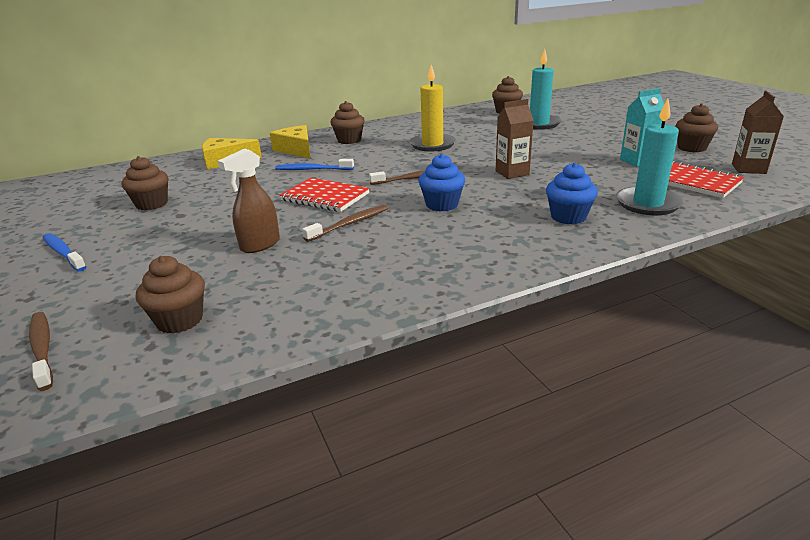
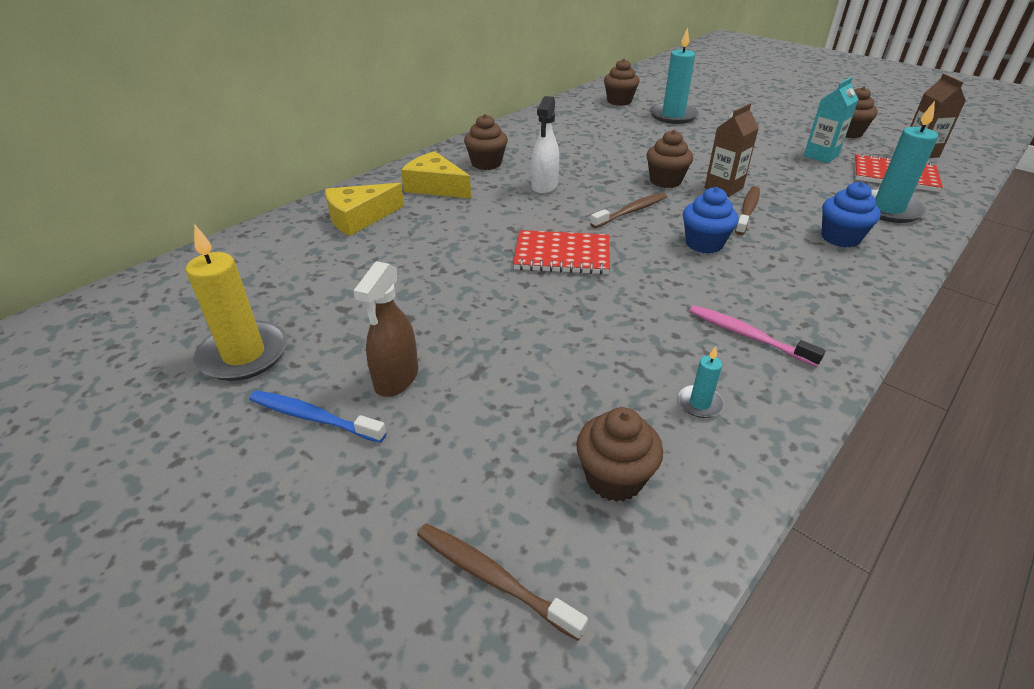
camera: 25 degrees left, 10 degrees up
(152, 204) = (342, 307): brown cupcake -> brown cupcake (665, 181)
(260, 245) = (571, 342): brown spray bottle -> brown spray bottle (396, 379)
(295, 294) = (700, 403): none -> turquoise candle
(312, 169) = (495, 215): blue toothbrush -> none
(350, 224) = (638, 289): brown toothbrush -> brown toothbrush (747, 211)
(371, 157) = (544, 186): none -> white spray bottle
(391, 264) = (748, 336): none -> pink toothbrush
(432, 145) = (594, 159): yellow candle -> yellow candle (244, 354)

